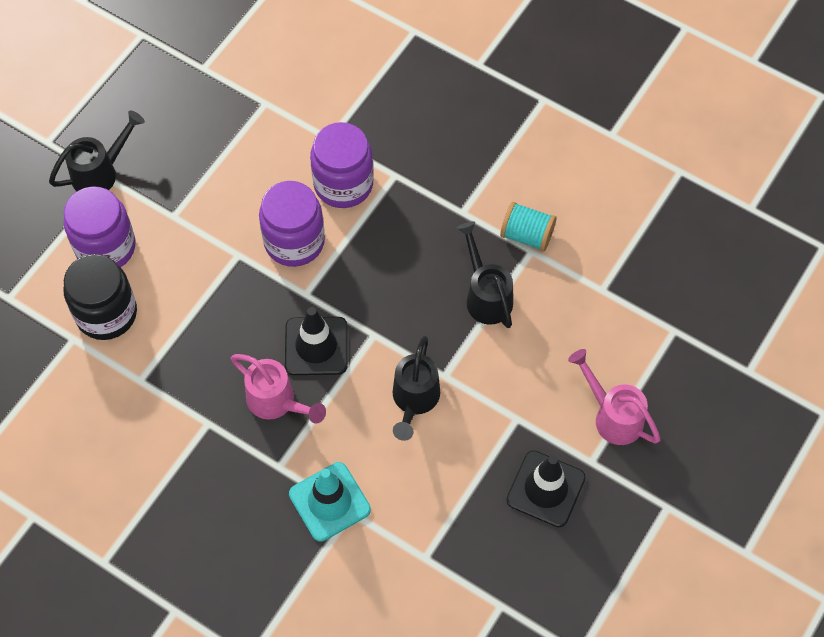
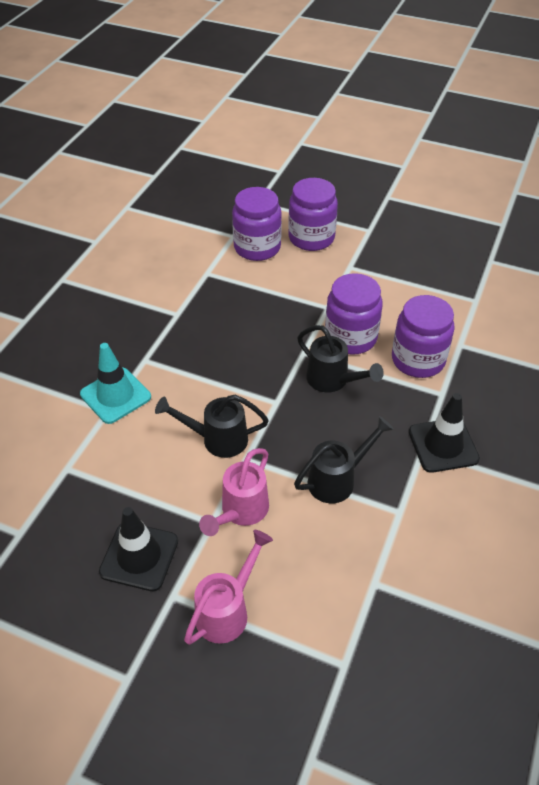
camera: 80 degrees right, 15 degrees down
(100, 173) = (372, 225): black watering can -> black watering can (332, 381)
(106, 313) = (257, 247): black jar -> purple jar
(276, 402) = (201, 350): pink watering can -> pink watering can (241, 511)
(316, 346) = (256, 366): black traffic cone -> black traffic cone (443, 445)
(527, 235) = (416, 505): turquoise spool -> none

